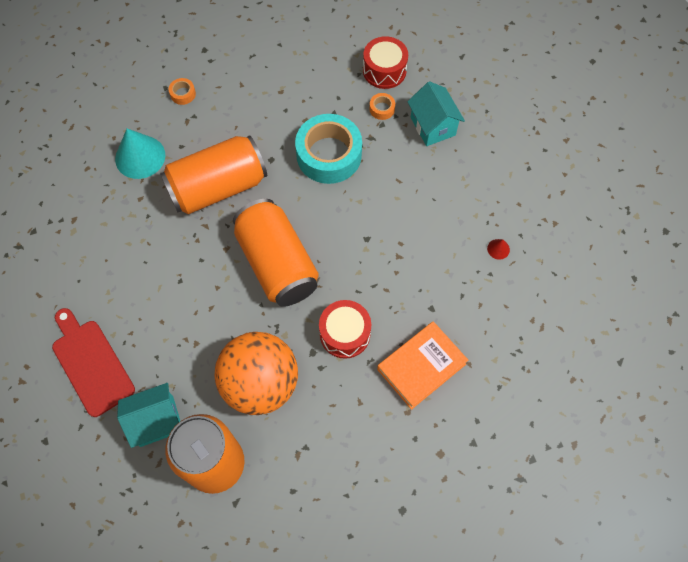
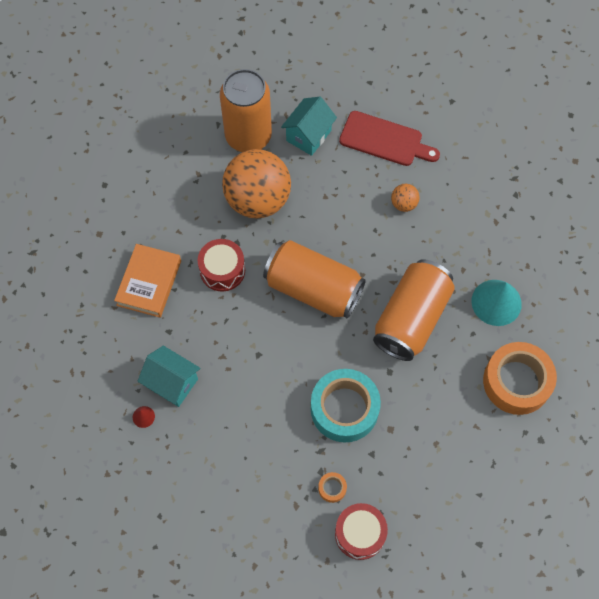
camera: 145 degrees right, 0 degrees up
(133, 287) = (404, 204): none -> orange ball
(183, 94) = (516, 382): orange tape -> orange tape, size x2.49
(432, 126) = (273, 501): turquoise house -> turquoise house (172, 383)

